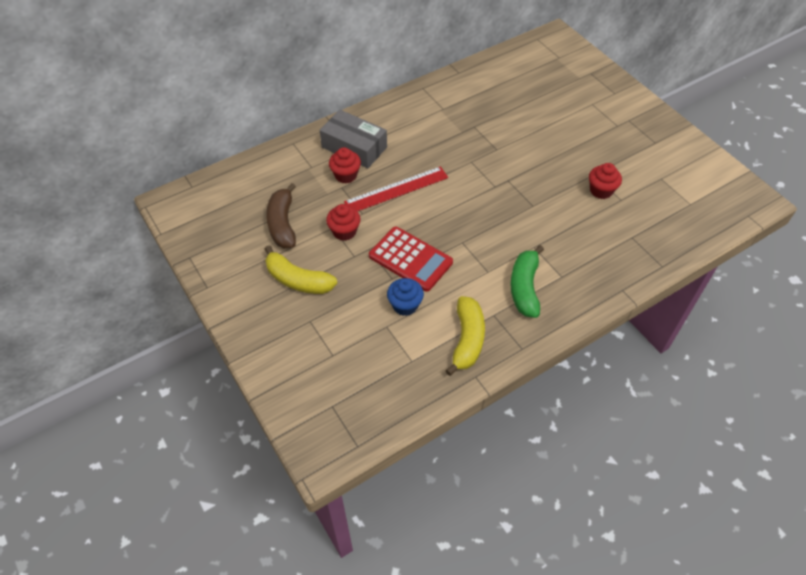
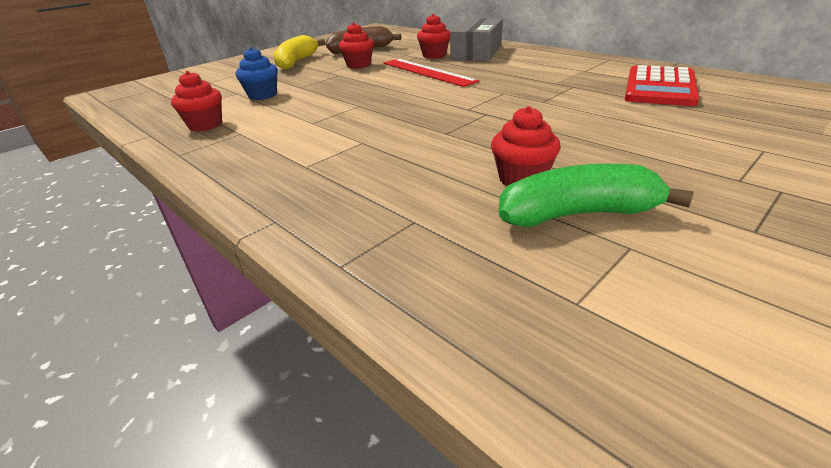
camera: 80 degrees right, 20 degrees down
(410, 259) = (327, 89): red calculator -> red calculator (659, 87)
(467, 340) = (205, 125): yellow banana -> red cupcake
(524, 287) = (284, 144): green banana -> green banana (578, 214)

